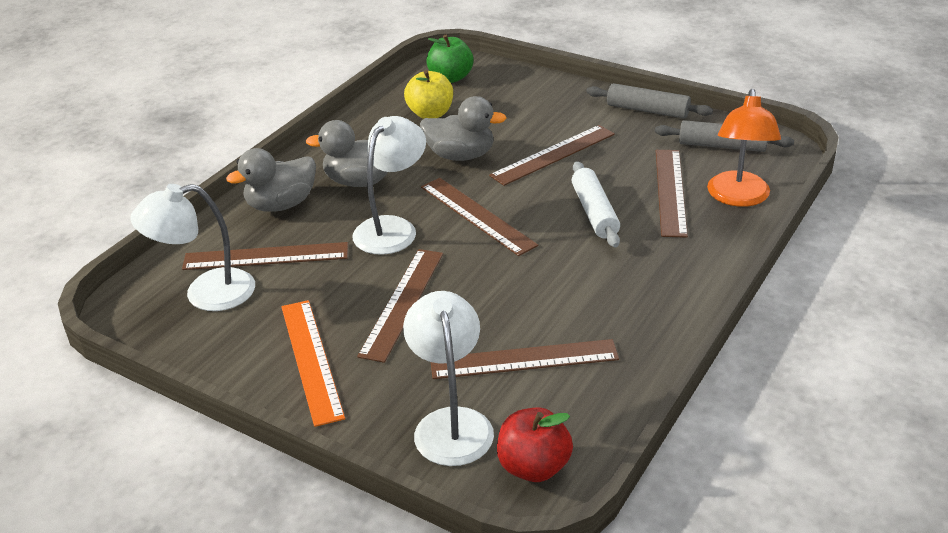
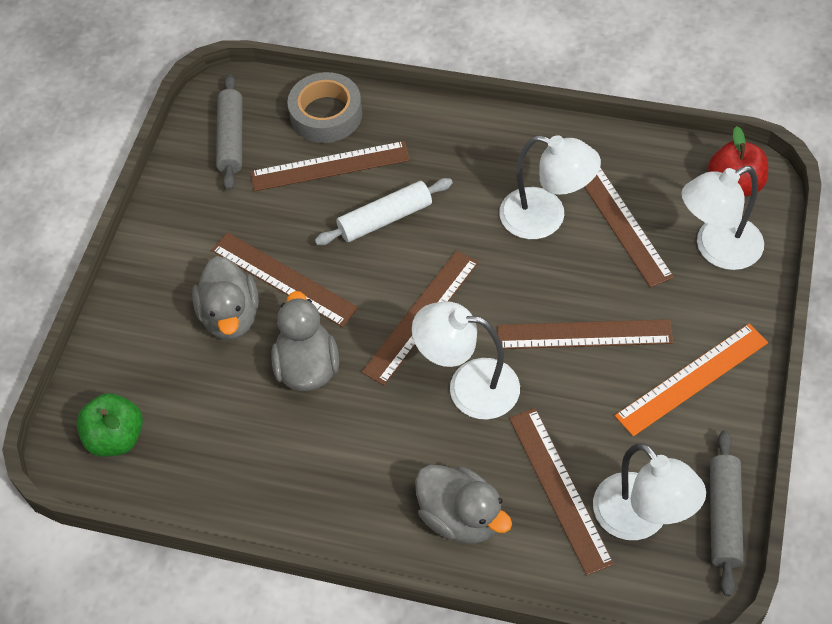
camera: 105 degrees left, 20 degrees up
(359, 181) = (390, 453): grey duck -> grey duck (230, 316)
(430, 114) = (216, 430): yellow apple -> none
(552, 308) = (545, 218): none -> white lamp
(647, 110) = (167, 213): grey rolling pin -> grey rolling pin (724, 516)
(738, 198) = (326, 114): orange lamp -> grey tape

